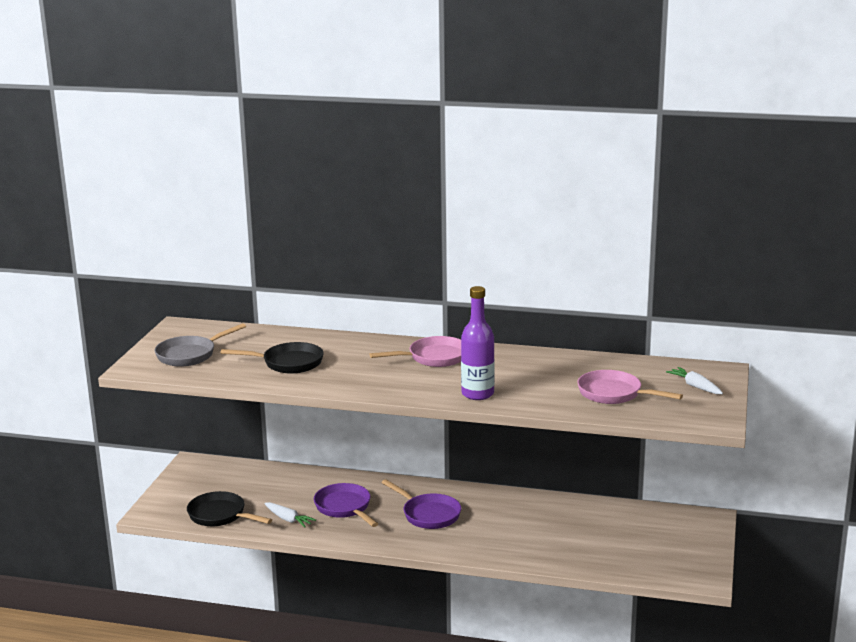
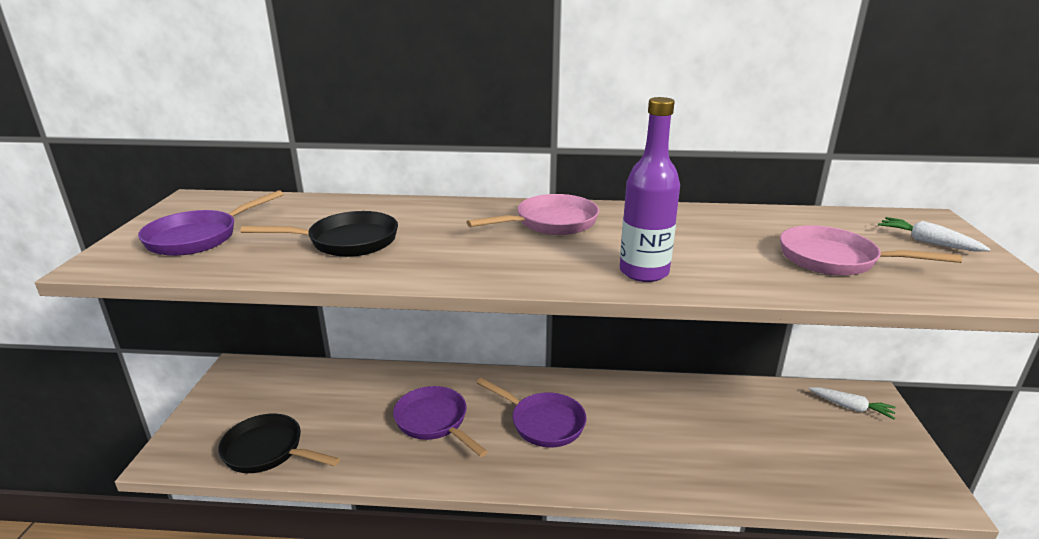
camera: 10 degrees left, 5 degrees up
(189, 355) = (198, 237): grey pan -> purple pan
(288, 519) = (362, 449): white carrot -> white carrot (851, 407)

